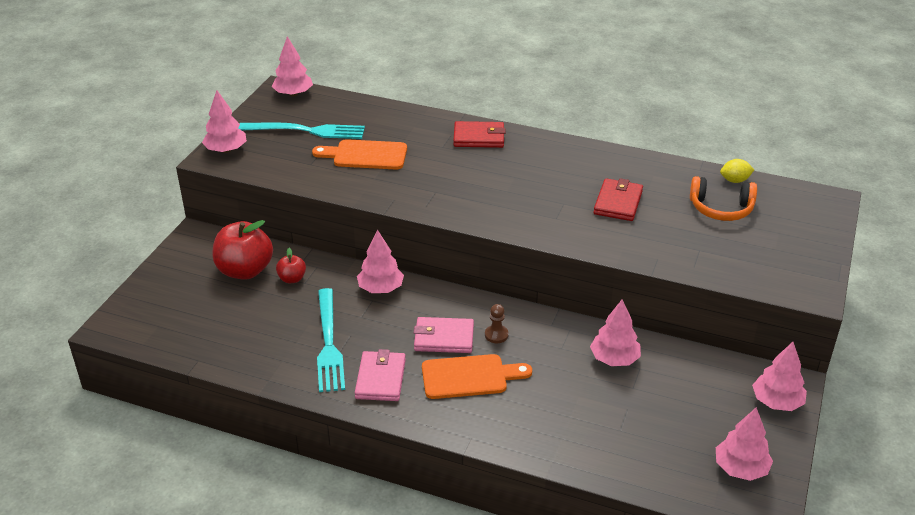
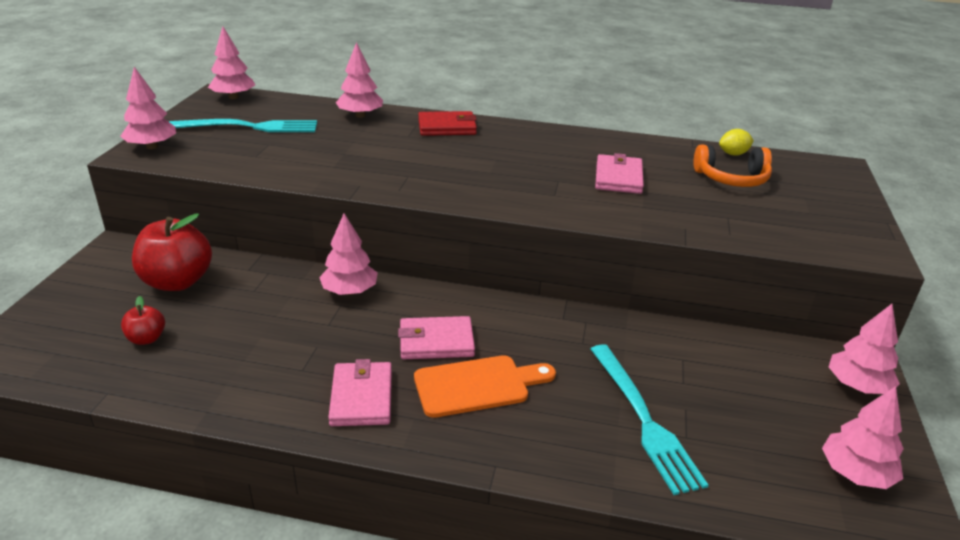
camera: 10 degrees left, 5 degrees down
(292, 279) = (238, 287): red apple -> red apple (147, 339)
(328, 343) = (288, 358): turquoise fork -> turquoise fork (643, 419)
(365, 155) = (321, 146): orange cutting board -> none
(496, 335) = (500, 333): brown pawn -> none
(614, 359) = (649, 351): pink tree -> pink tree (360, 115)
(618, 202) = (618, 178): red wallet -> pink wallet

